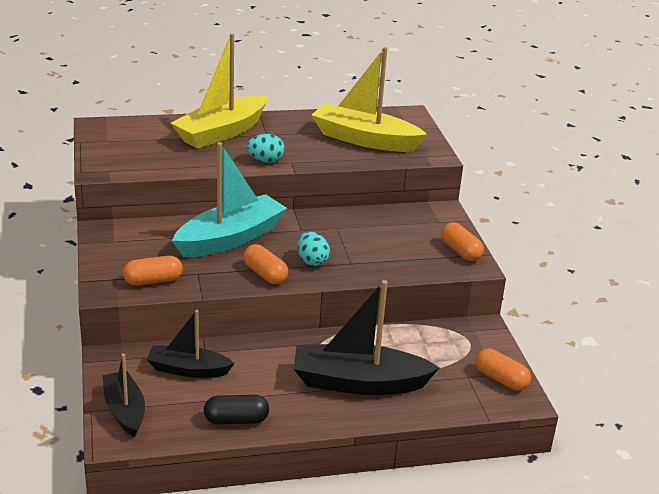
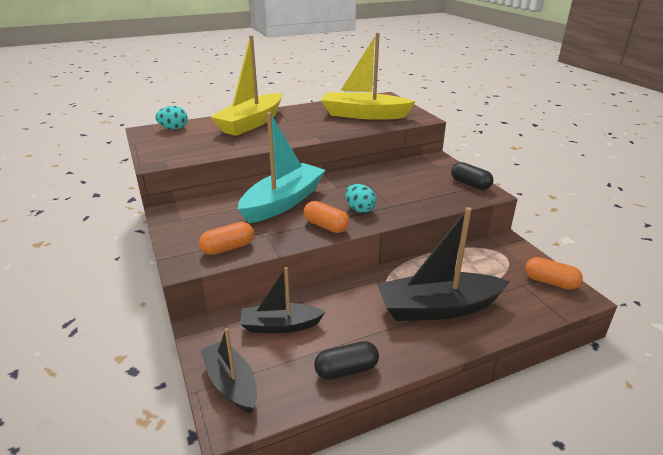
camera: 10 degrees left, 0 degrees up
(265, 160) = (295, 137): turquoise egg -> turquoise egg (174, 128)
(460, 251) = (470, 184): orange capsule -> black capsule

